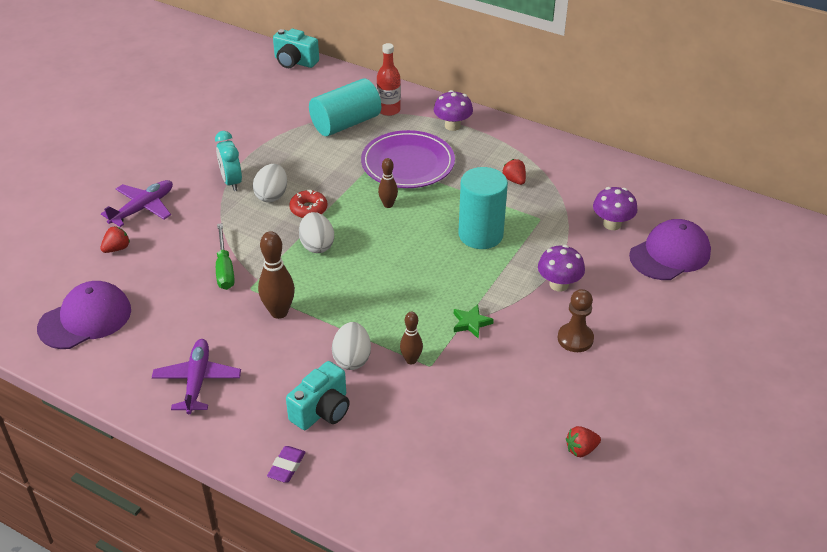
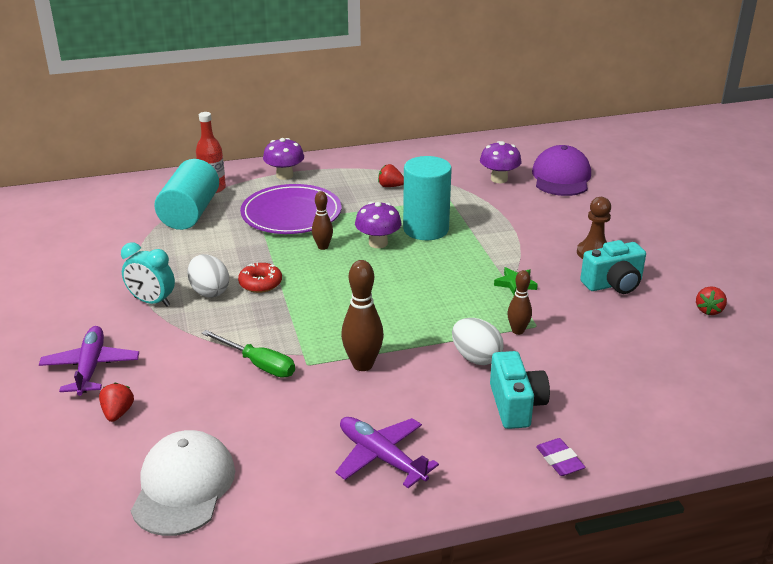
camera: 45 degrees left, 10 degrees down
(85, 319) = (183, 487): purple cap -> white cap
(295, 62) = (64, 193): turquoise camera -> turquoise camera (613, 284)
(317, 245) = (312, 303): white egg -> none
(559, 284) = (528, 229): purple mushroom -> purple mushroom (378, 243)

